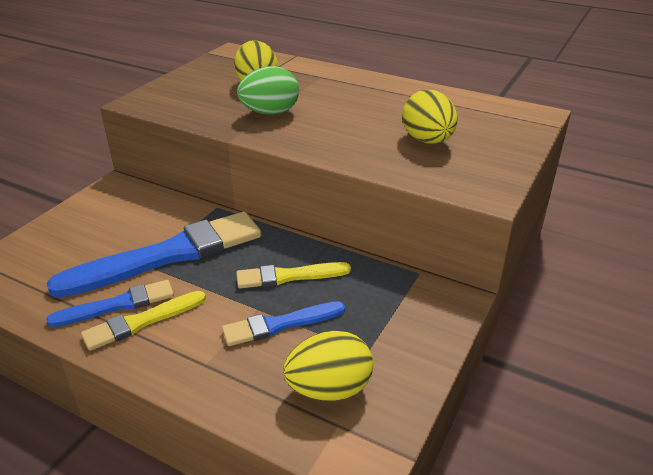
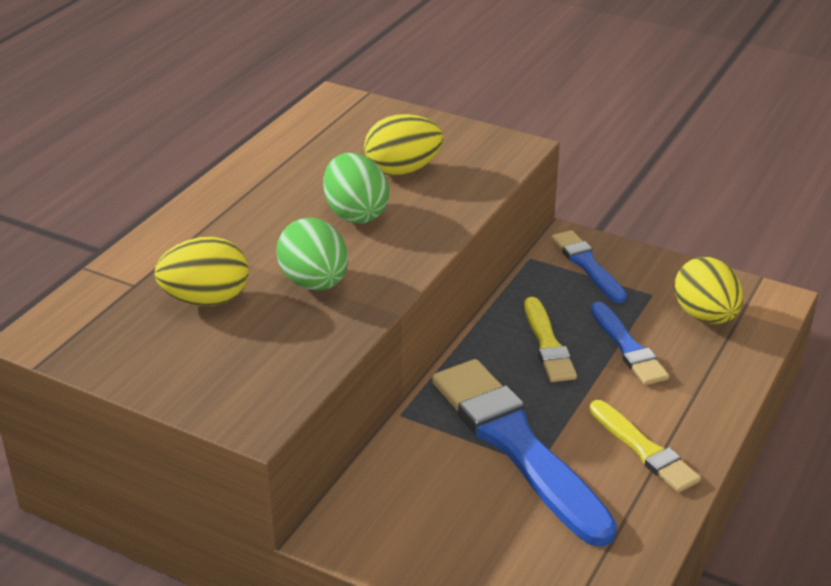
camera: 90 degrees left, 0 degrees up
(118, 305) = (619, 475): blue brush -> blue brush (587, 265)
(358, 124) = (355, 214): none -> green egg

